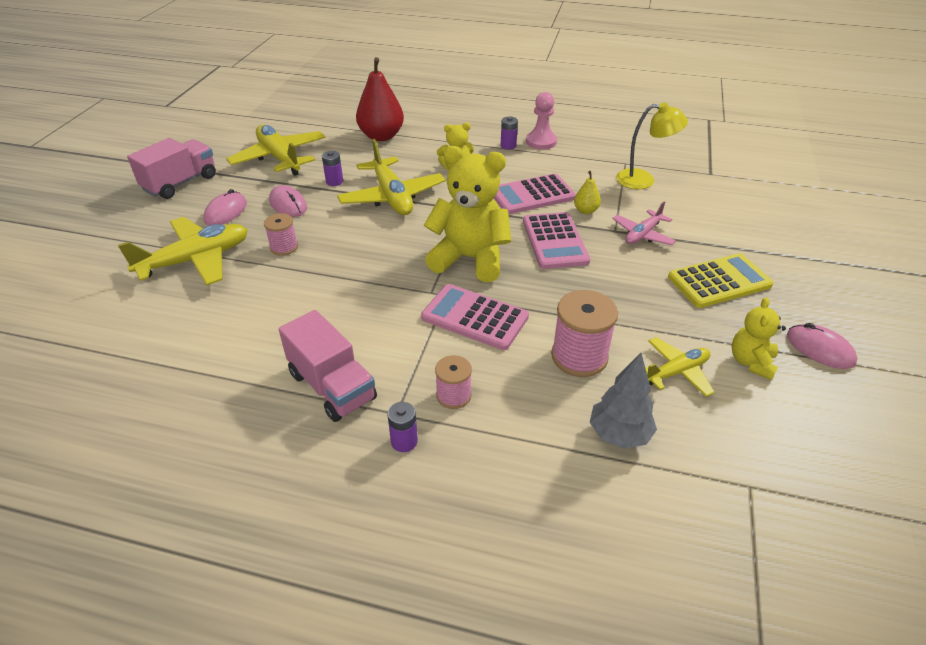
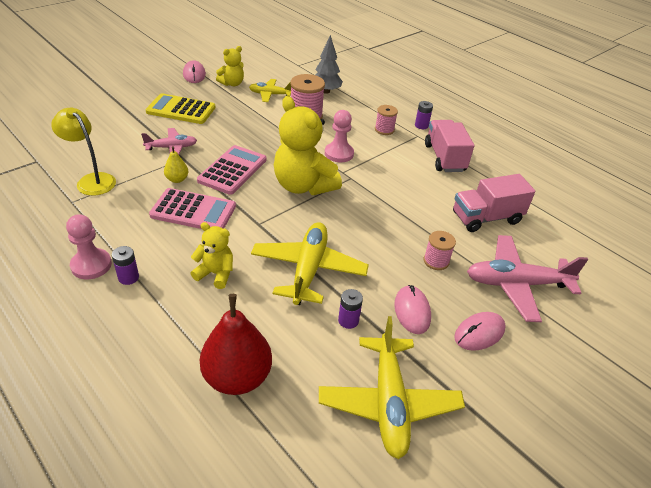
camera: 150 degrees left, 0 degrees up
(180, 183) = (527, 416): pink truck -> pink truck (486, 218)
(196, 260) = (516, 284): yellow plane -> pink plane
(474, 317) = (339, 154): pink calculator -> pink pawn

